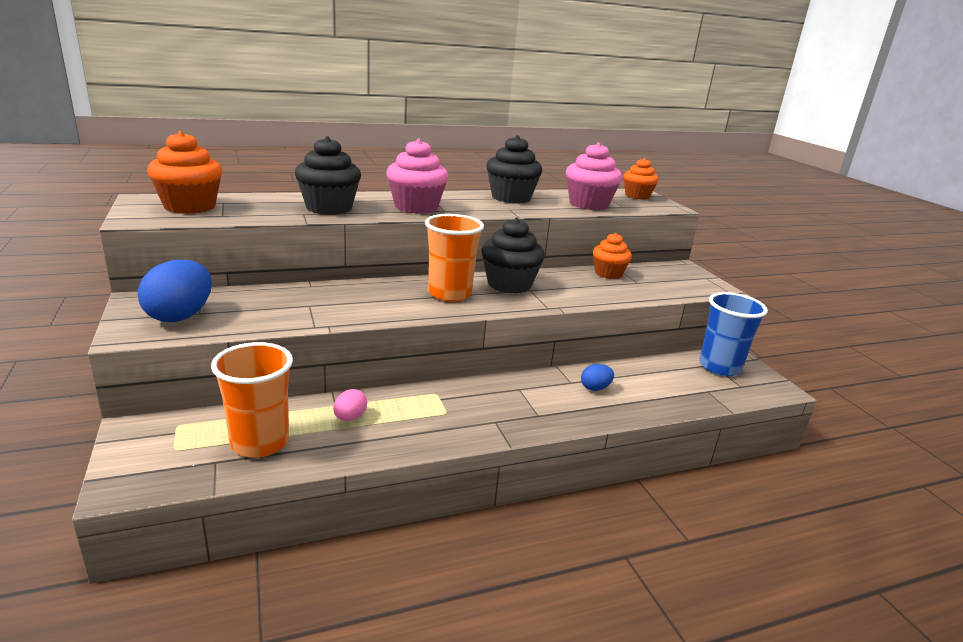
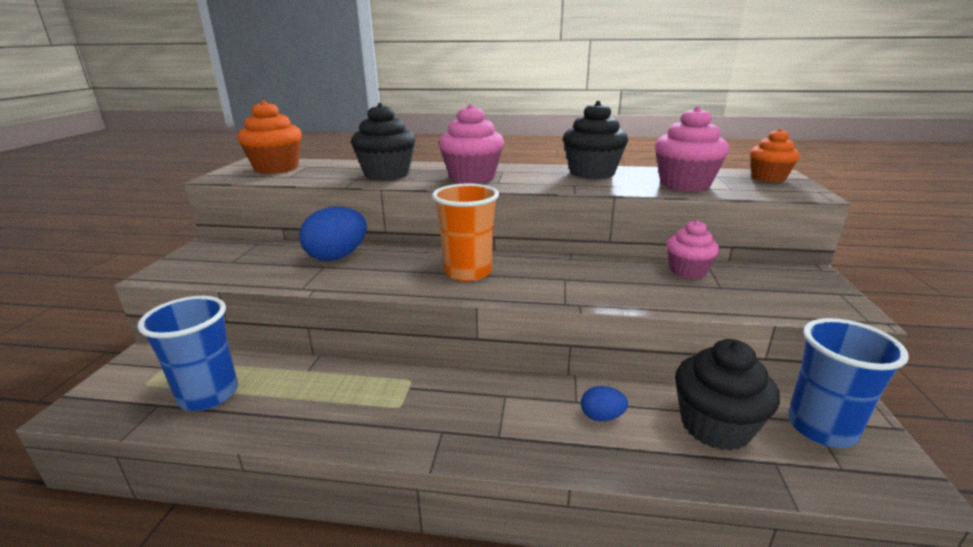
camera: 30 degrees right, 0 degrees up
(180, 316) = (214, 262): blue egg -> blue egg (337, 257)
(260, 442) = (208, 395): orange cup -> blue cup
(350, 417) = (305, 388): pink egg -> none
(509, 284) = (546, 269): black cupcake -> black cupcake (715, 426)
(608, 273) = (687, 271): orange cupcake -> pink cupcake

